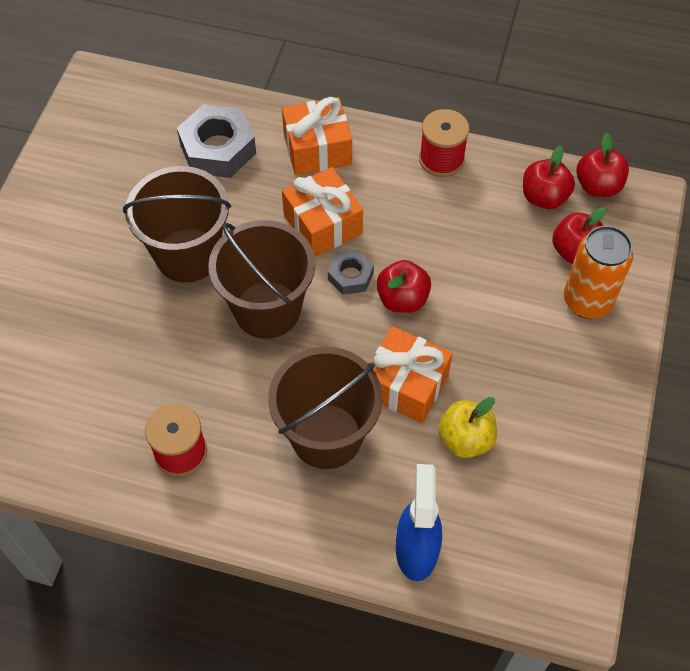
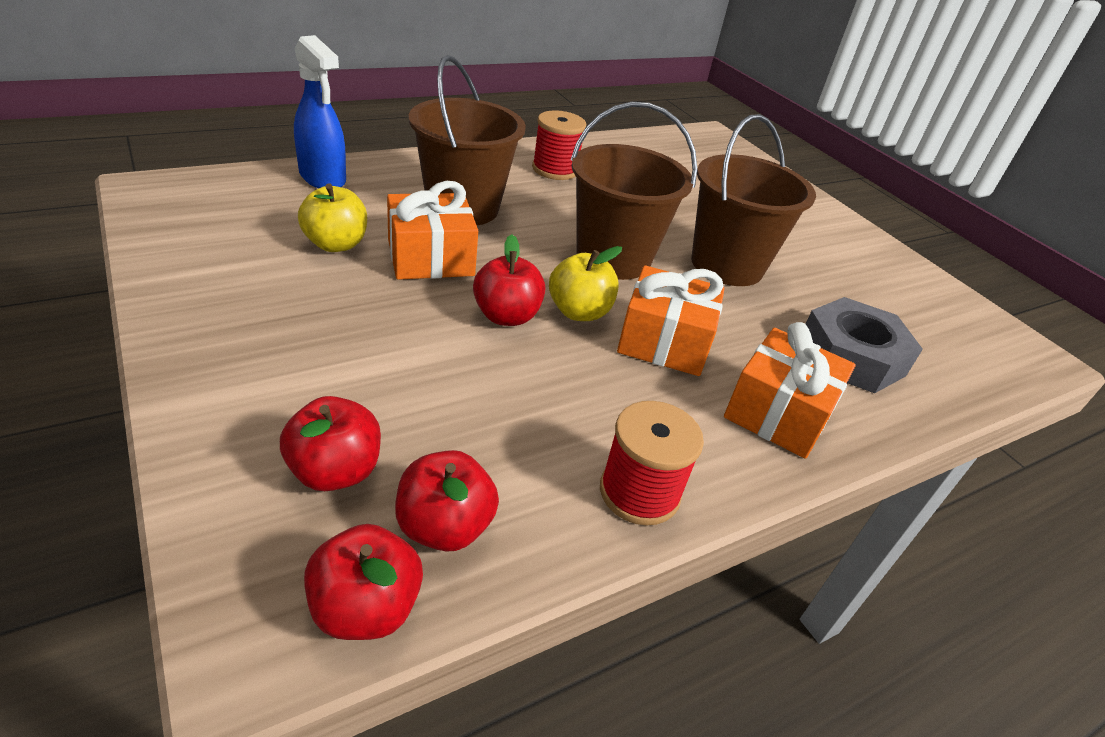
camera: 130 degrees right, 20 degrees down
(350, 276) = (579, 312): grey nut -> yellow apple
(587, 301) = (275, 415): orange can -> none

